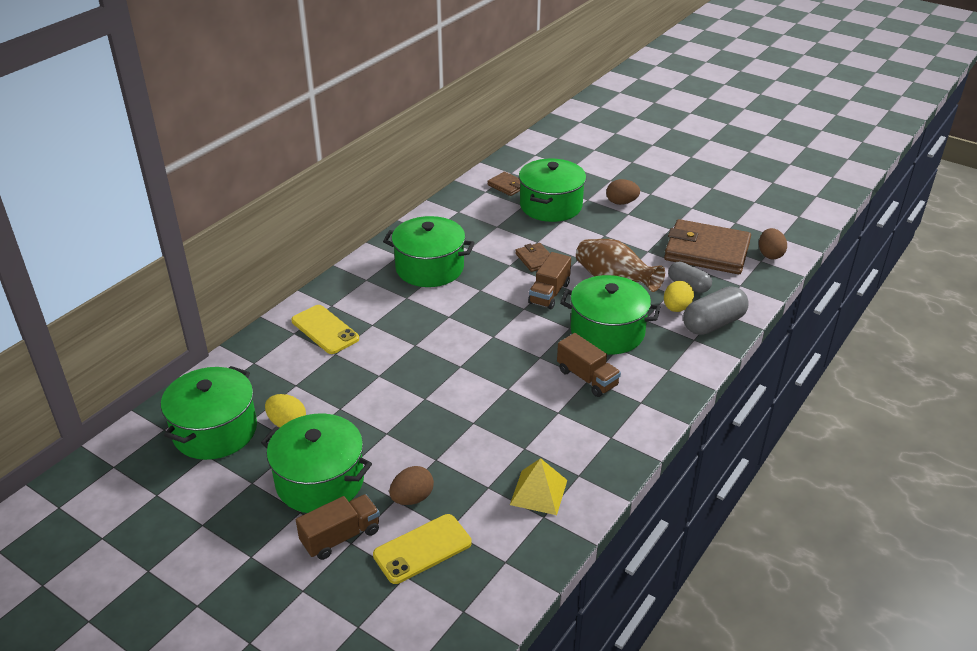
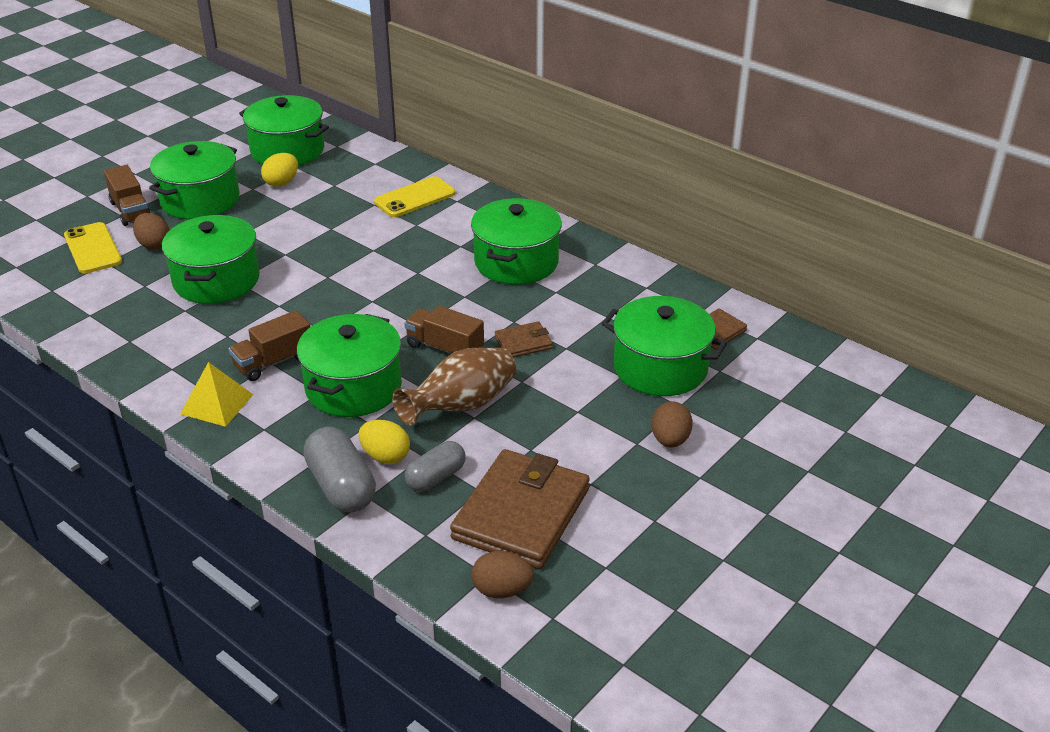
camera: 95 degrees right, 0 degrees up
(473, 436) = (216, 280): none -> green pot
(538, 492) = (121, 314): yellow pyramid -> yellow pyramid (217, 404)

